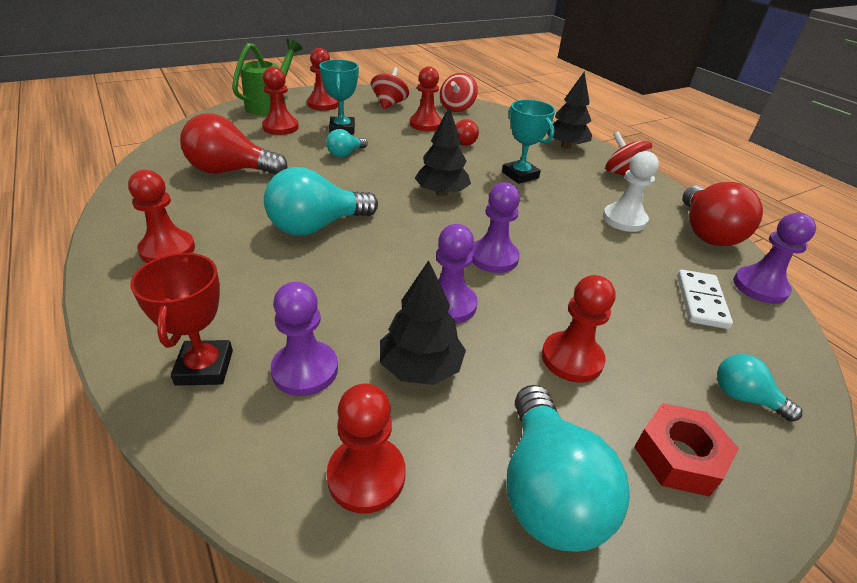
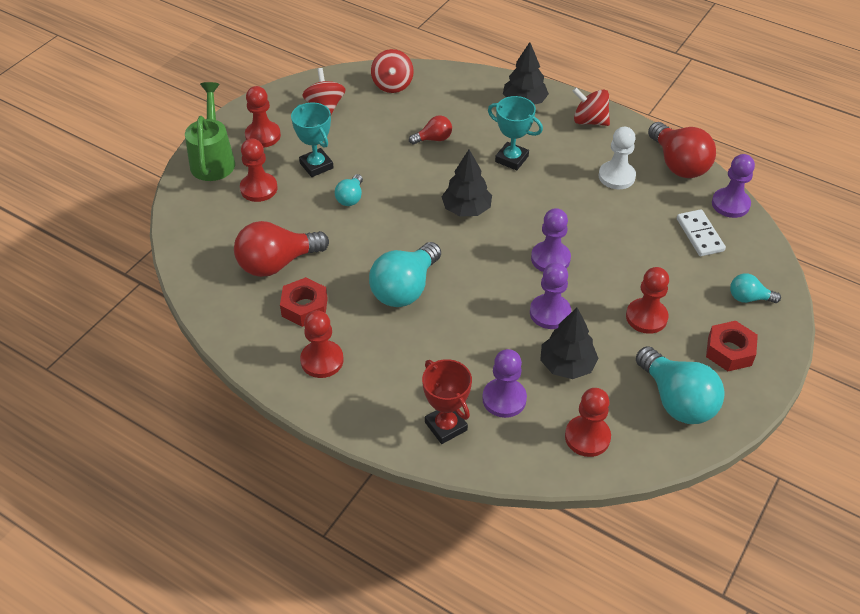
camera: 25 degrees left, 10 degrees up
(210, 206) = (304, 307): none -> red nut
(426, 124) = (384, 124): red pawn -> none

